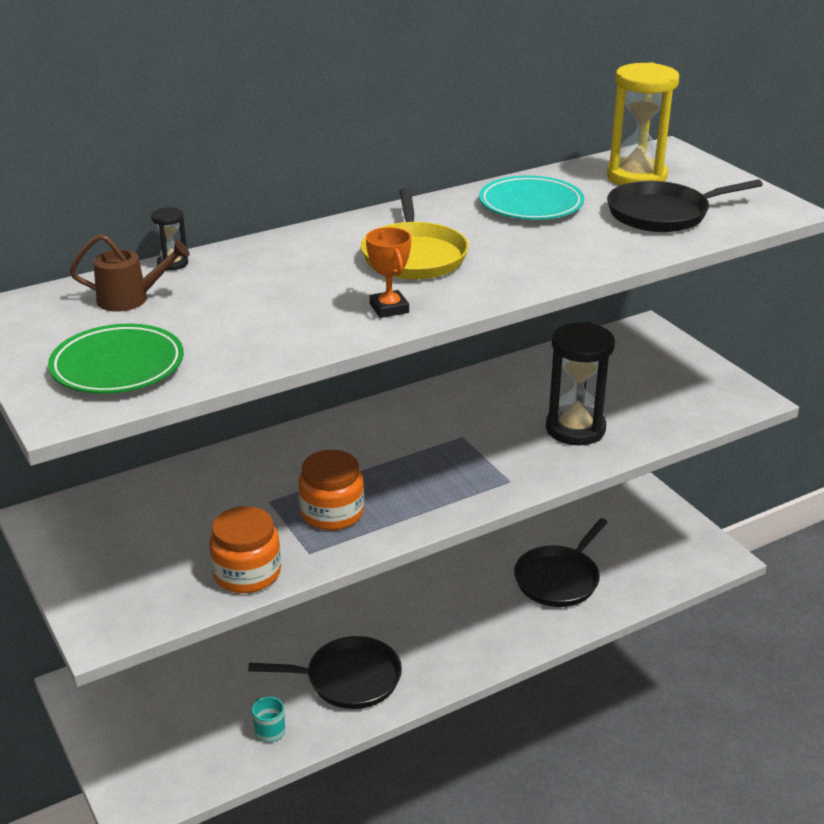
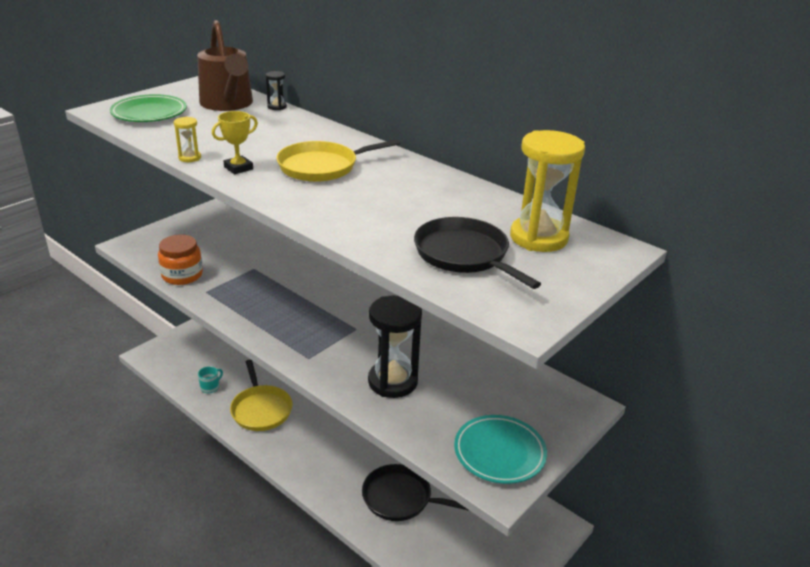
camera: 70 degrees right, 0 degrees up
(131, 299) = (228, 104): brown watering can -> brown watering can, size x1.83
(332, 513) = (248, 292): orange jar -> none
(333, 340) = (189, 158): none -> yellow hourglass
(348, 679) = (261, 409): black pan -> yellow pan
(389, 308) = (238, 168): orange trophy -> yellow trophy
(531, 205) = (440, 198): turquoise plate -> turquoise plate (499, 453)

